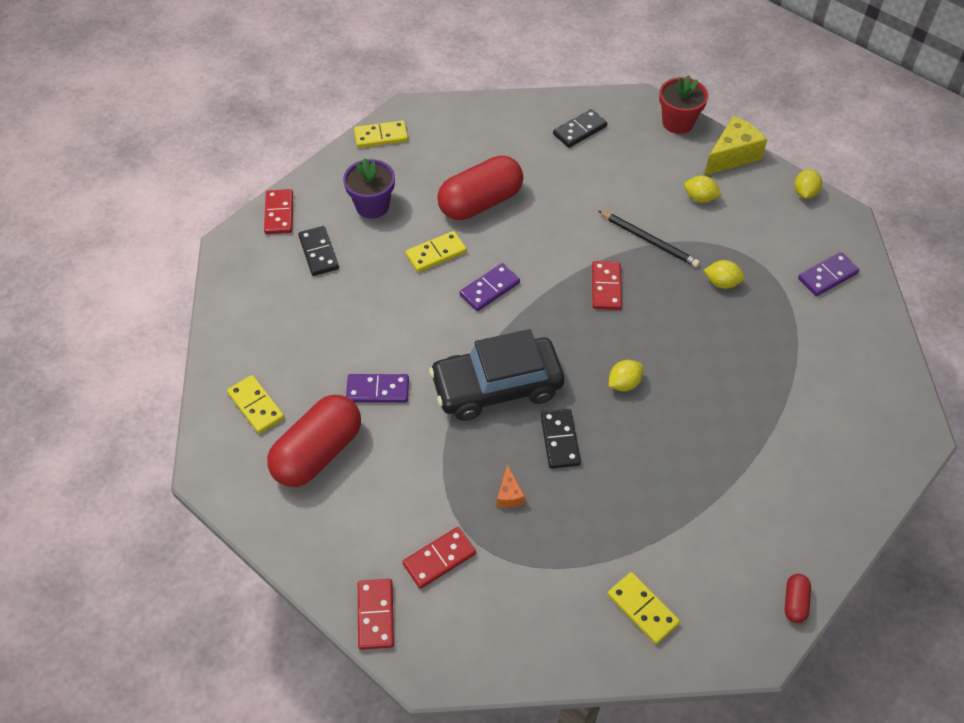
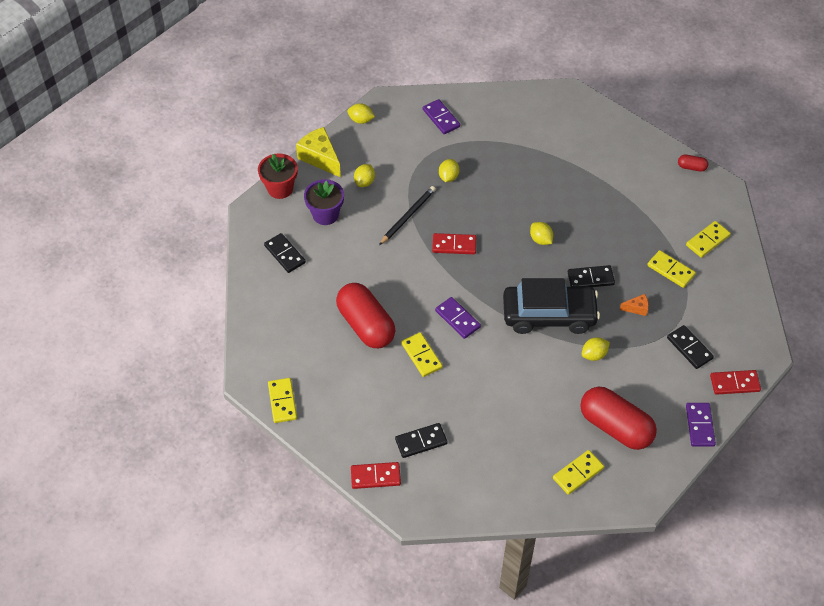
camera: 90 degrees left, 0 degrees up
(372, 206) = (368, 404): purple flower pot -> purple flower pot (325, 214)
(377, 390) = (557, 391): purple domino -> purple domino (700, 425)
(431, 435) = (594, 355): none -> yellow lemon
(439, 559) = (689, 348): red domino -> black domino
(497, 387) = (549, 315): black car -> black car turned 75 degrees counterclockwise
(580, 548) = (670, 270): none -> yellow domino

